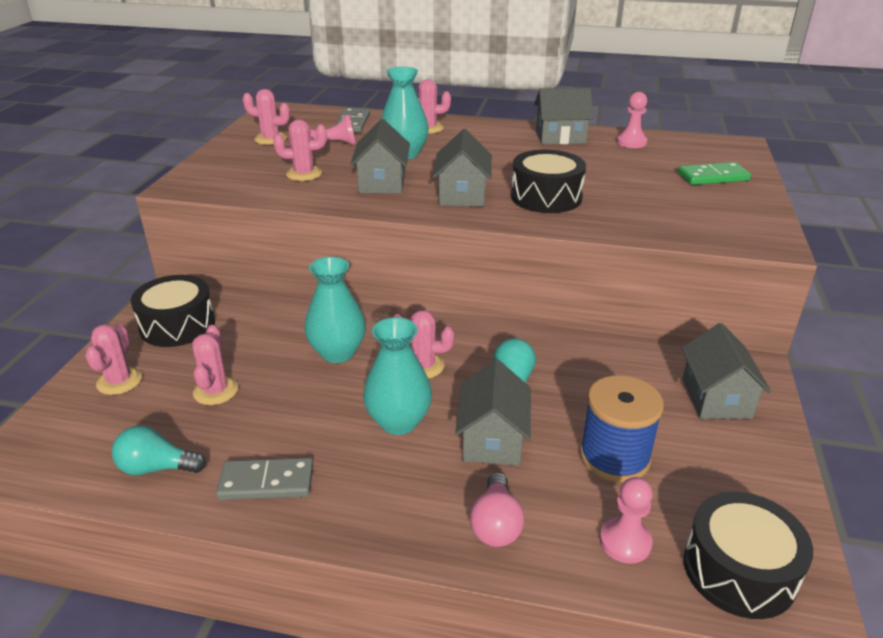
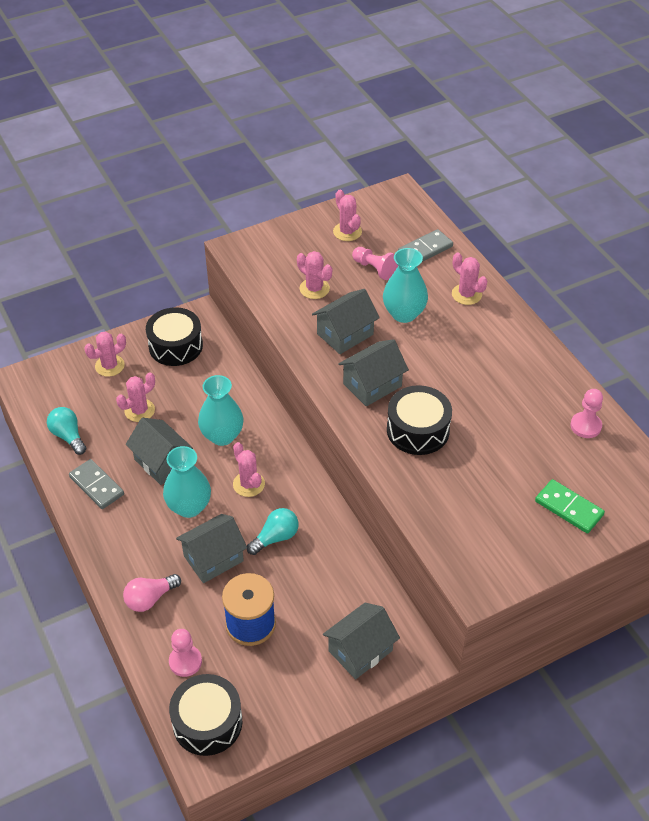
camera: 50 degrees right, 15 degrees up
(560, 137) = (543, 378): grey house -> grey house (162, 462)

